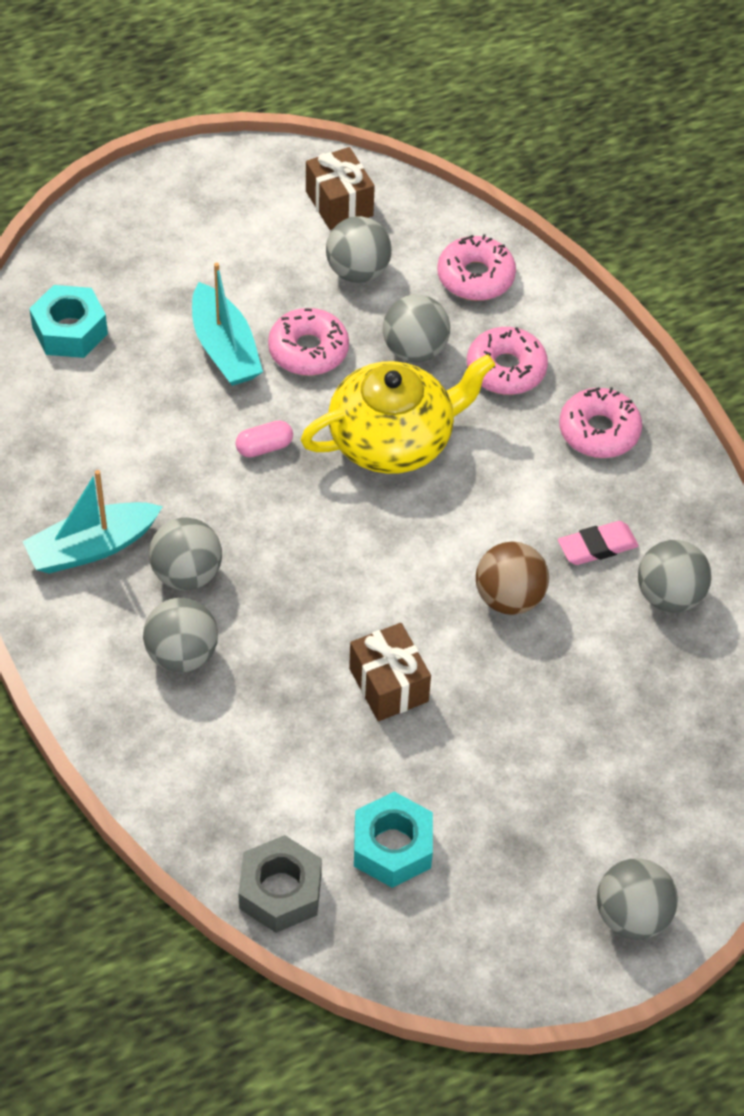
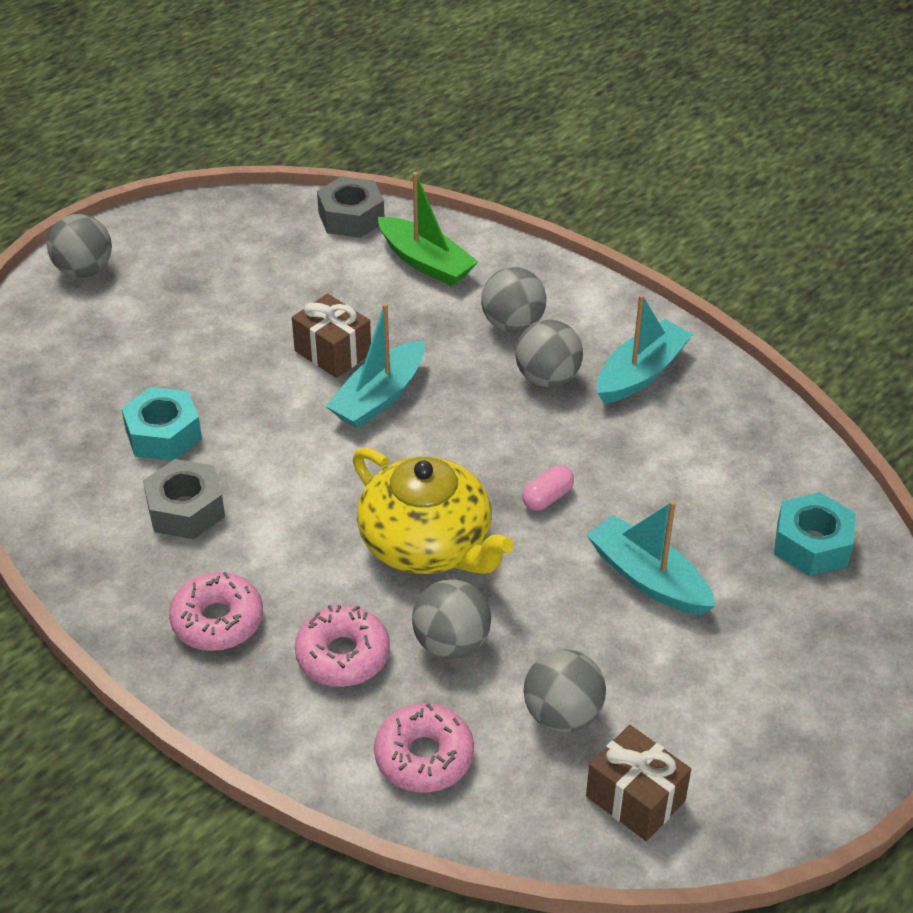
camera: 160 degrees right, 10 degrees down
(228, 781) = (426, 262): none -> green boat
(308, 350) = (563, 605): pink donut -> none
(365, 610) = (379, 397): none -> turquoise boat
(392, 847) = (281, 260): turquoise nut -> turquoise nut (163, 434)
(393, 439) = (427, 544): yellow teapot -> yellow teapot turned 90 degrees counterclockwise
(509, 598) = (255, 443): brown ball -> none
(597, 547) = (186, 509): pink eraser -> grey nut
(669, 596) = (104, 488): grey ball -> none

